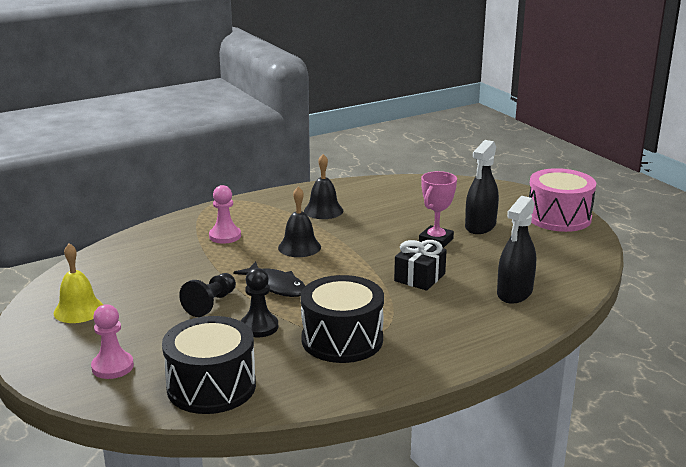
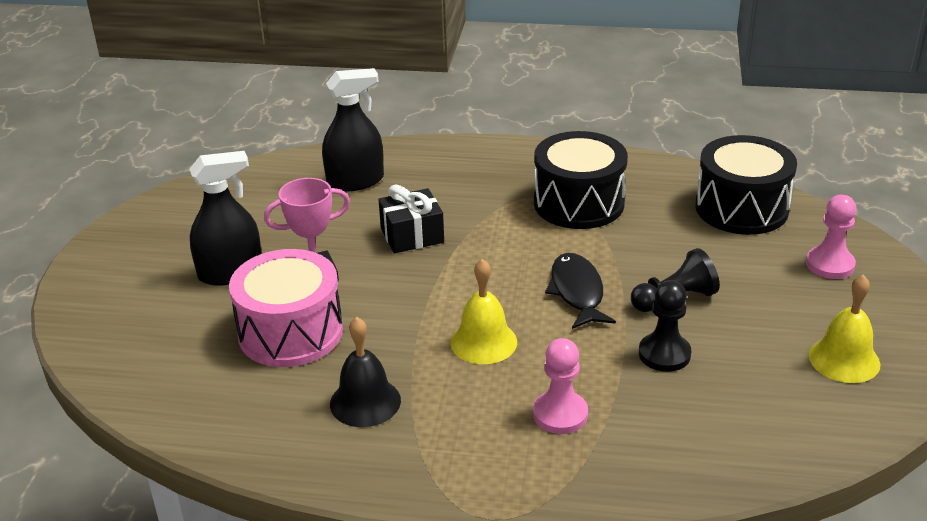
camera: 140 degrees left, 10 degrees up
(259, 327) = (645, 248): black pawn -> black pawn (664, 354)
(299, 247) = (483, 342): black bell -> yellow bell
(558, 217) = (128, 244): pink drum -> pink drum (290, 332)

